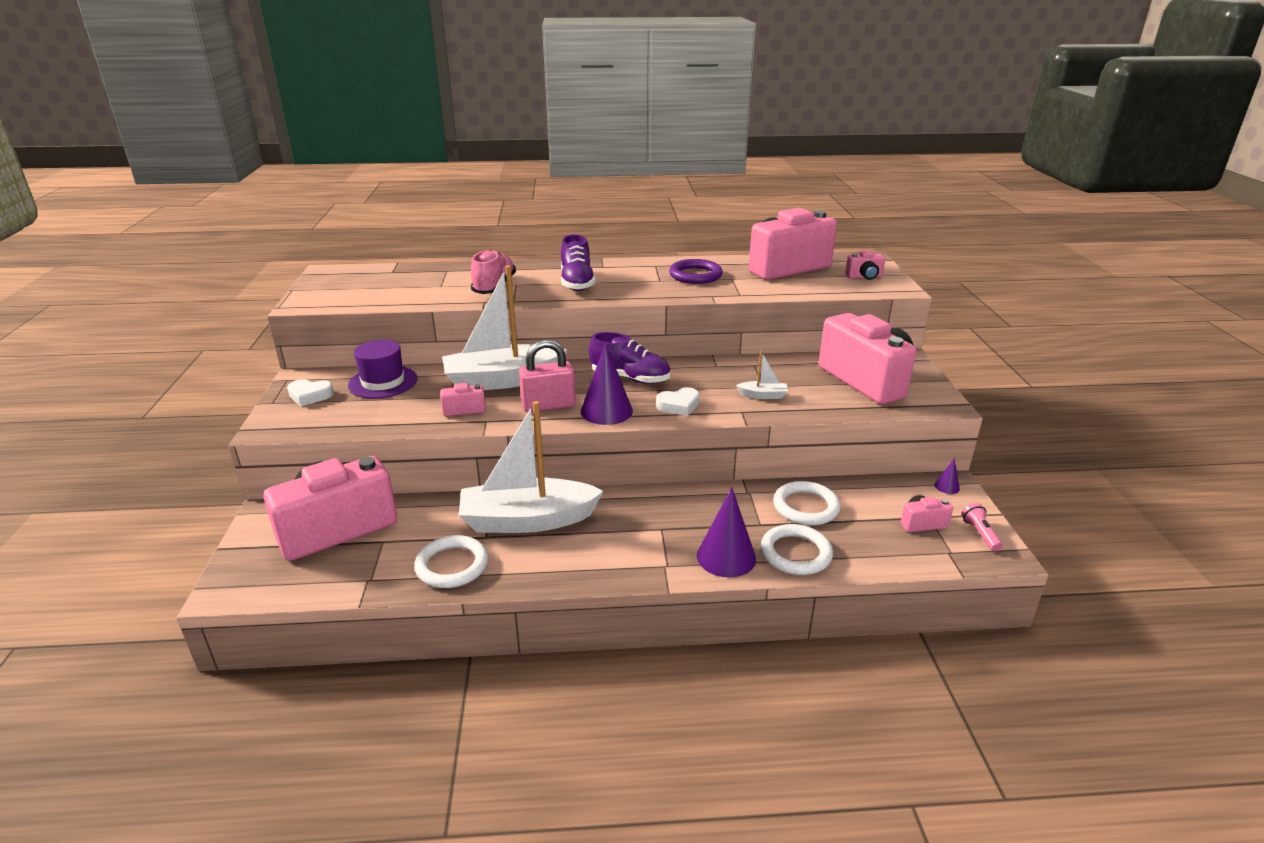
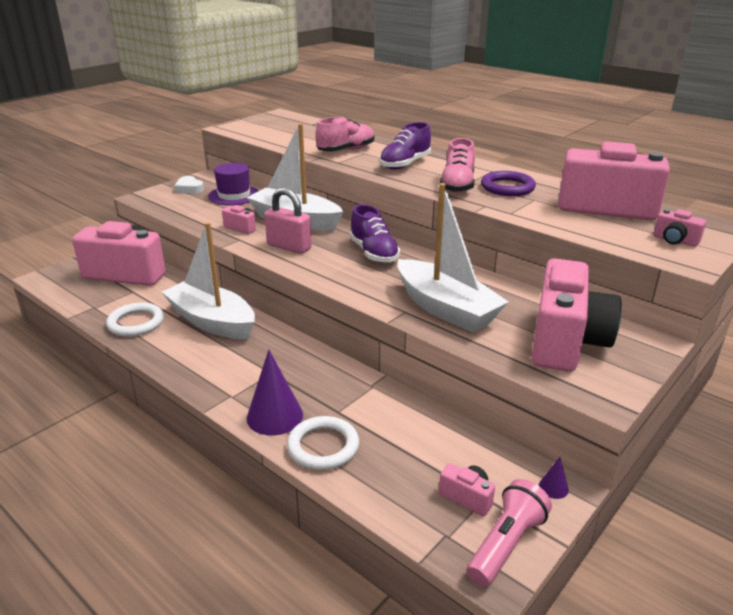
camera: 45 degrees right, 0 degrees up
(606, 411) = (315, 266): purple cone -> none
(658, 286) = (457, 185): none -> pink shoe
(679, 405) = (368, 285): white heart -> none
(763, 395) = (445, 308): white boat -> white boat, size x2.50
(805, 507) = (393, 422): white ring -> none
(980, 534) = (506, 544): pink flashlight -> pink flashlight, size x1.73

